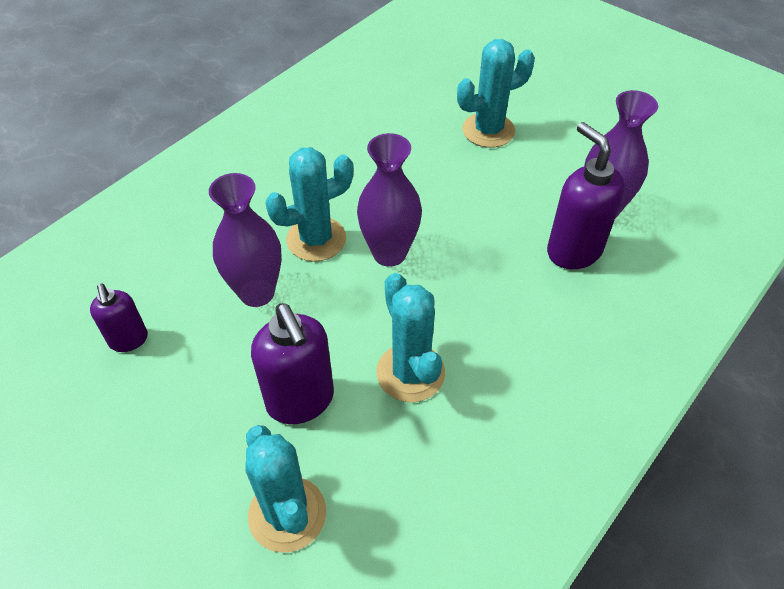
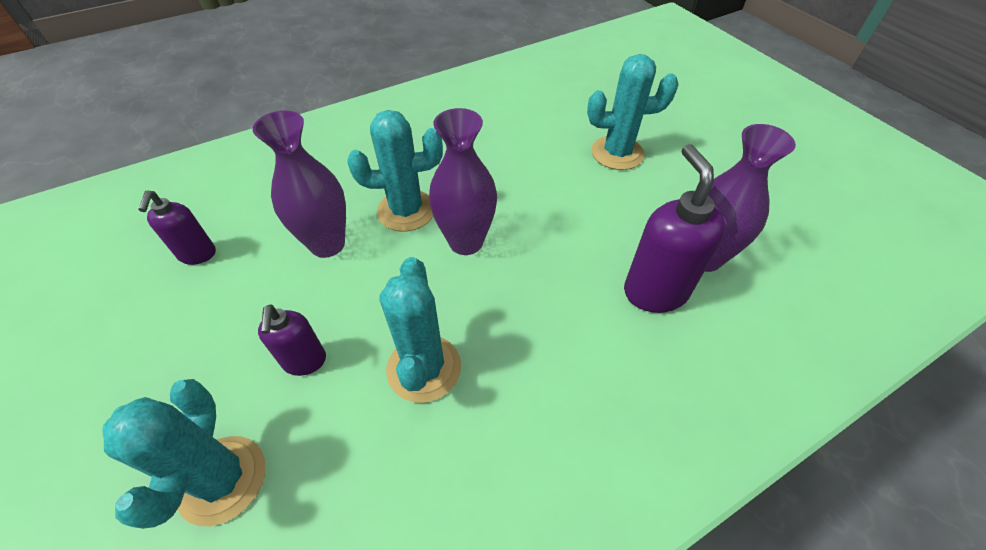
camera: 20 degrees right, 0 degrees up
(300, 401) = (304, 361): purple soap dispenser -> purple soap dispenser, size x0.60

